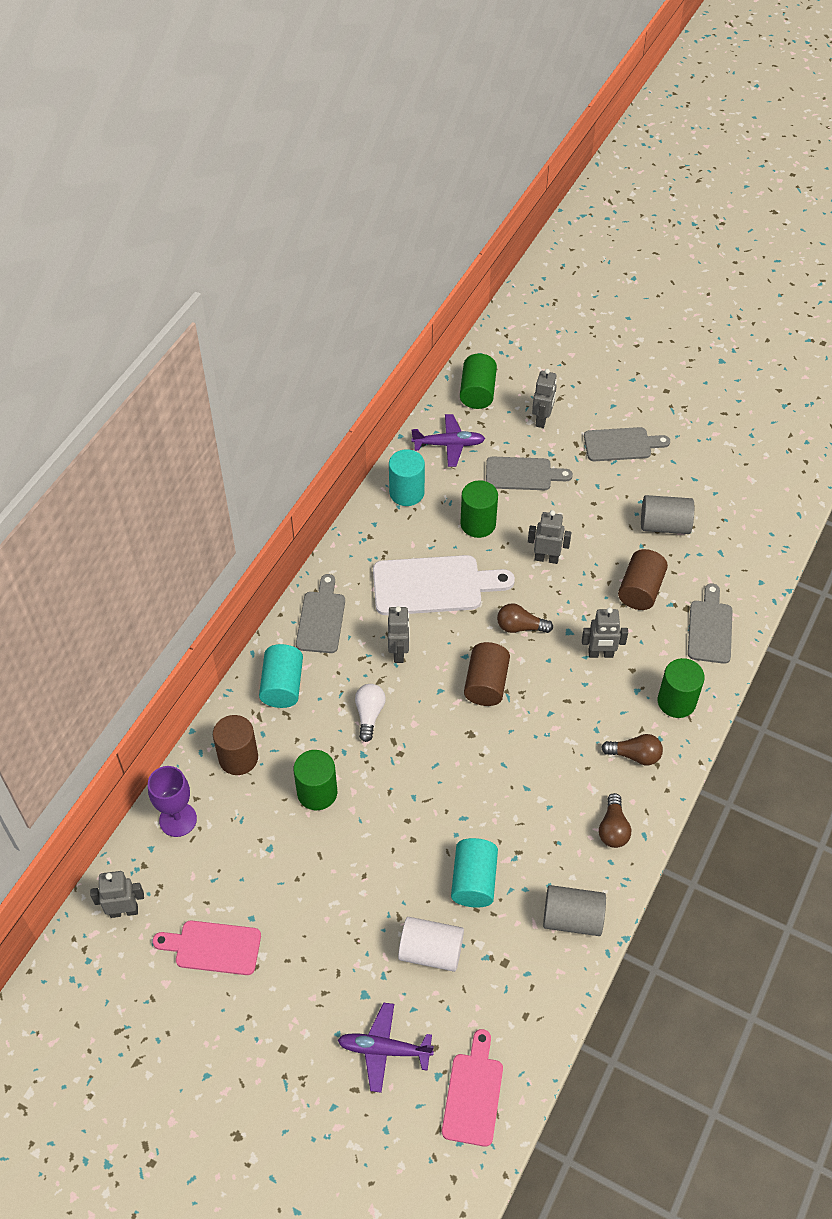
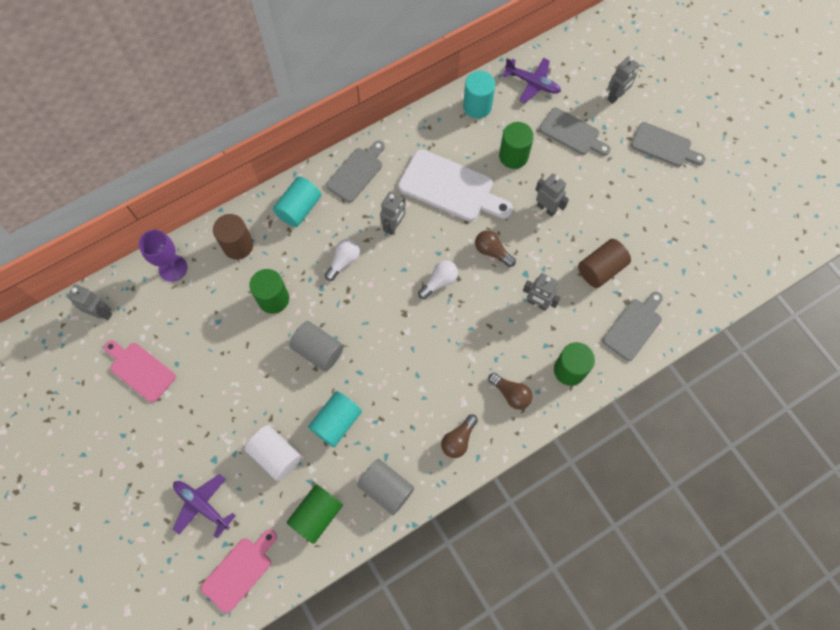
camera: 30 degrees right, 15 degrees up
(477, 392) = (581, 51): green cylinder -> green cylinder (317, 515)
(486, 684) = (439, 282): brown cylinder -> white light bulb
(664, 525) = (654, 227): grey cylinder -> grey cylinder (318, 350)

